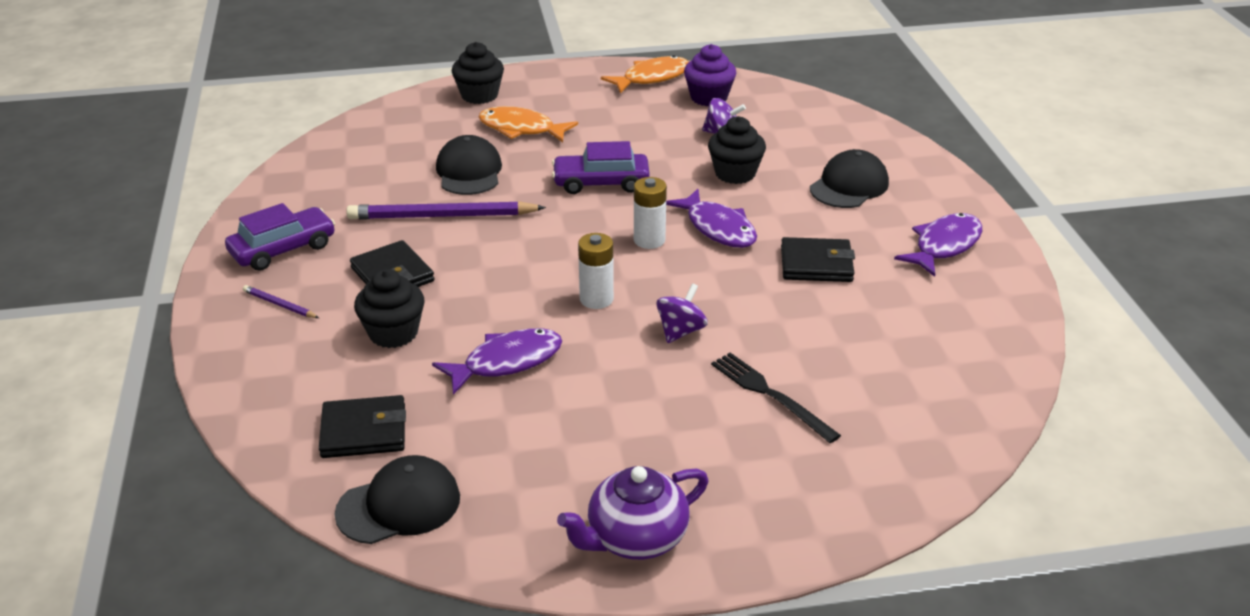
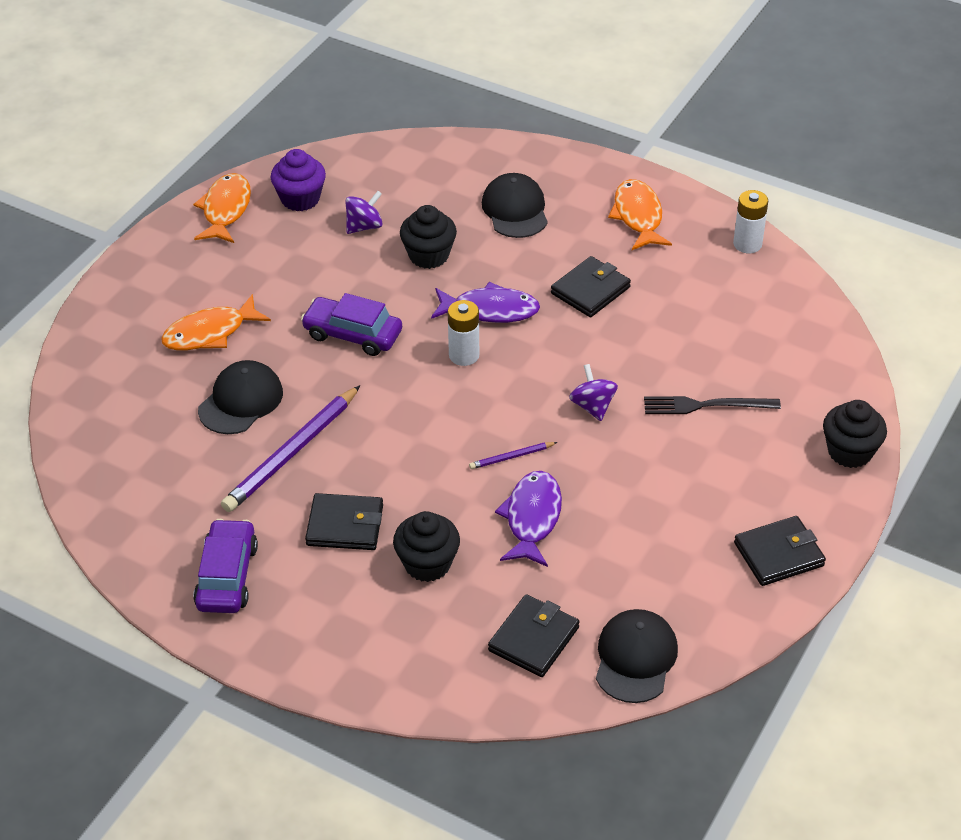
camera: 50 degrees left, 10 degrees up
(280, 305) = (311, 615): purple pencil -> purple pencil (511, 457)
(469, 172) = (241, 401): black cap -> black cap turned 90 degrees clockwise
(479, 95) = (117, 327): black cupcake -> black cupcake (850, 451)
(596, 299) = (507, 427): white battery -> white battery (747, 244)
(601, 183) = (353, 334): purple car -> purple car turned 75 degrees clockwise
(635, 538) = (779, 554): purple teapot -> black wallet
(944, 246) = (638, 216): purple fish -> orange fish

